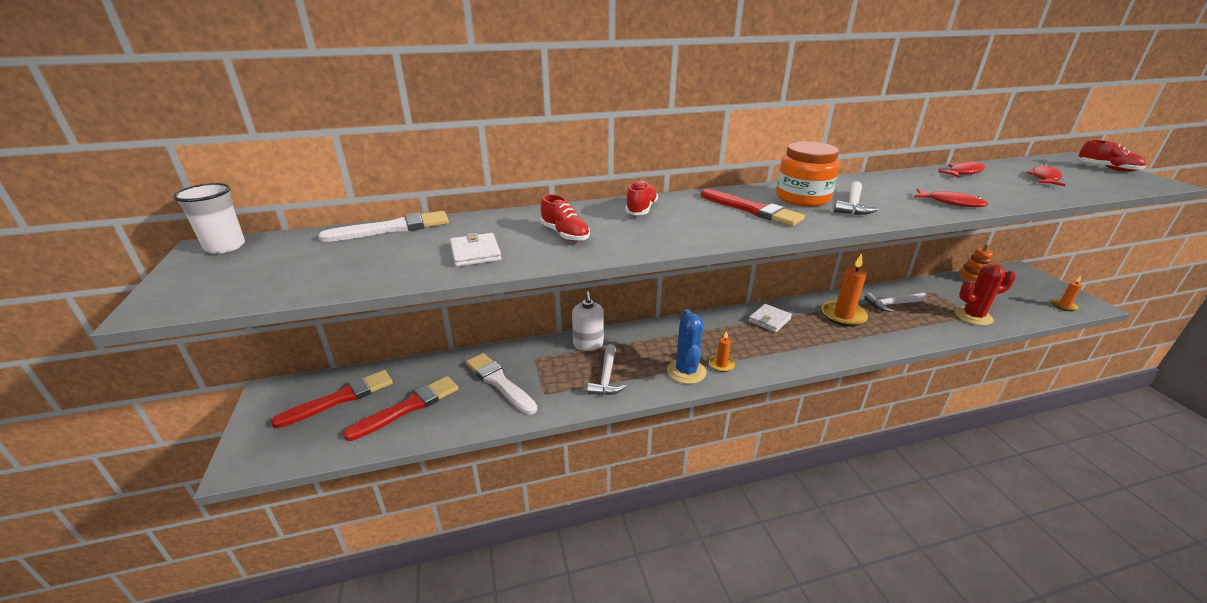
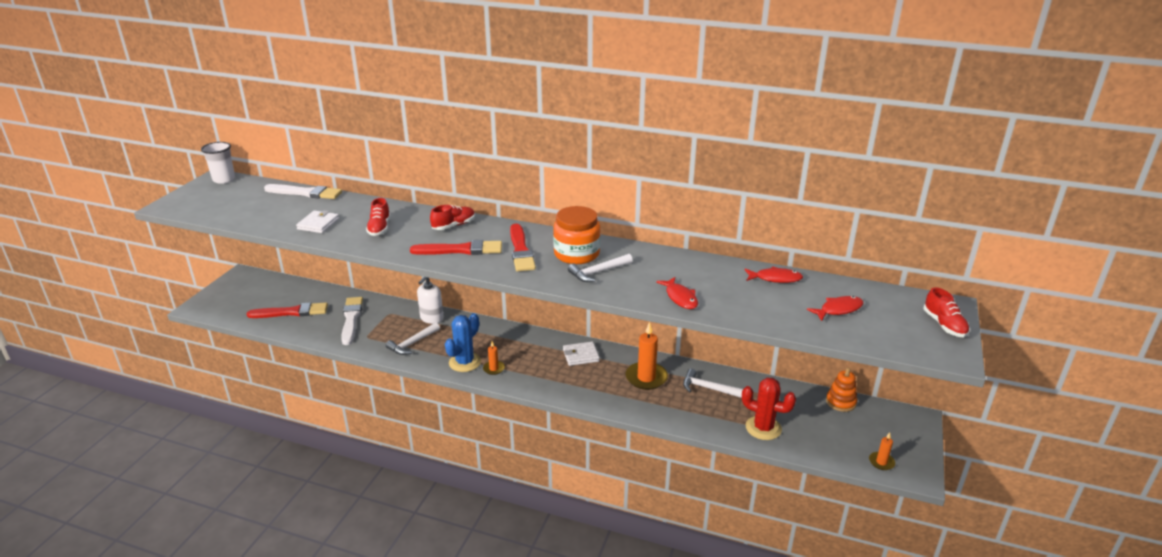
camera: 35 degrees right, 0 degrees up
(340, 398) = (267, 292): red brush -> red brush (461, 250)

